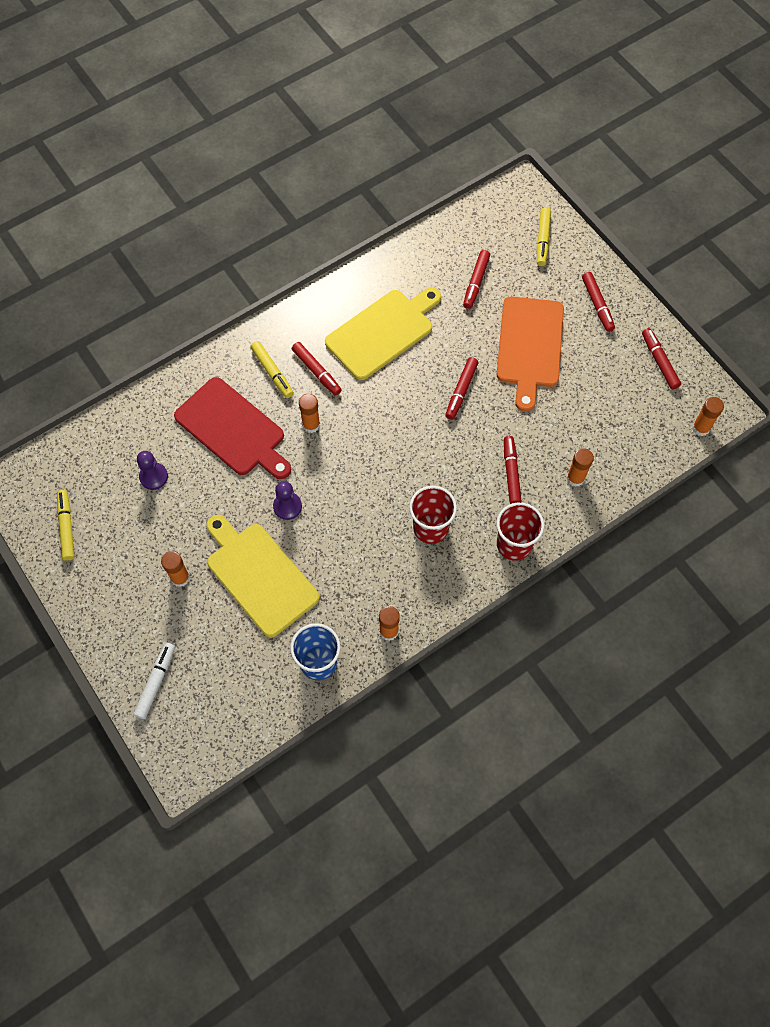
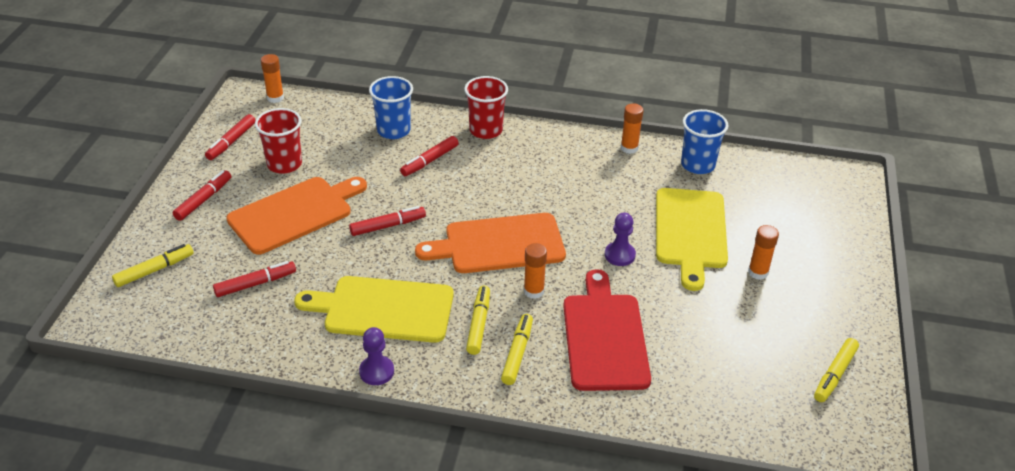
camera: 135 degrees left, 25 degrees down
(153, 477) = (715, 354): purple pawn -> purple pawn (376, 371)
(156, 682) = (835, 229): white marker -> none
(316, 371) = (478, 324): red marker -> yellow marker
(374, 442) = (499, 244): none -> orange cutting board
(430, 528) = (528, 173): red cup -> red cup (284, 164)
(575, 478) = (393, 130): orange glue stick -> blue cup

